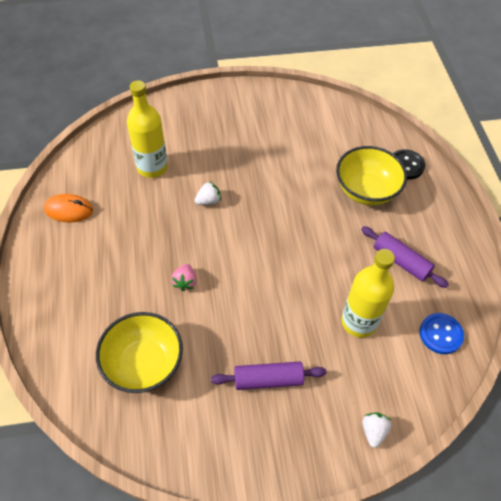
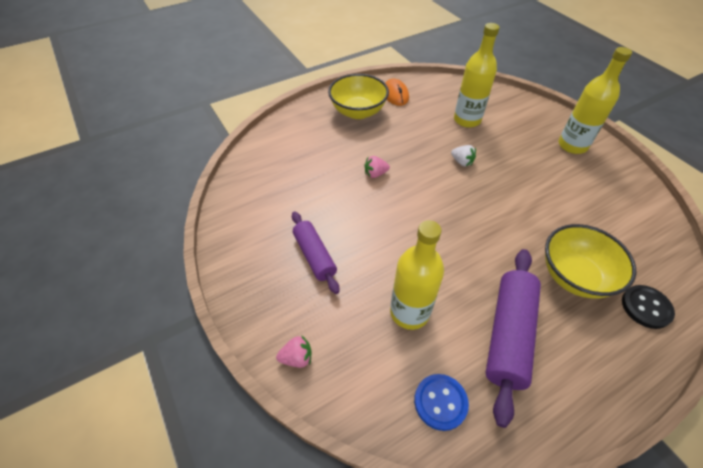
camera: 70 degrees right, 5 degrees down
(144, 364) = (294, 175): yellow bowl -> yellow bowl (358, 112)
(233, 110) = (572, 145): none -> yellow bottle
(373, 431) = (297, 358): white strawberry -> pink strawberry
(401, 261) = (508, 335): purple rolling pin -> purple rolling pin, size x1.56

